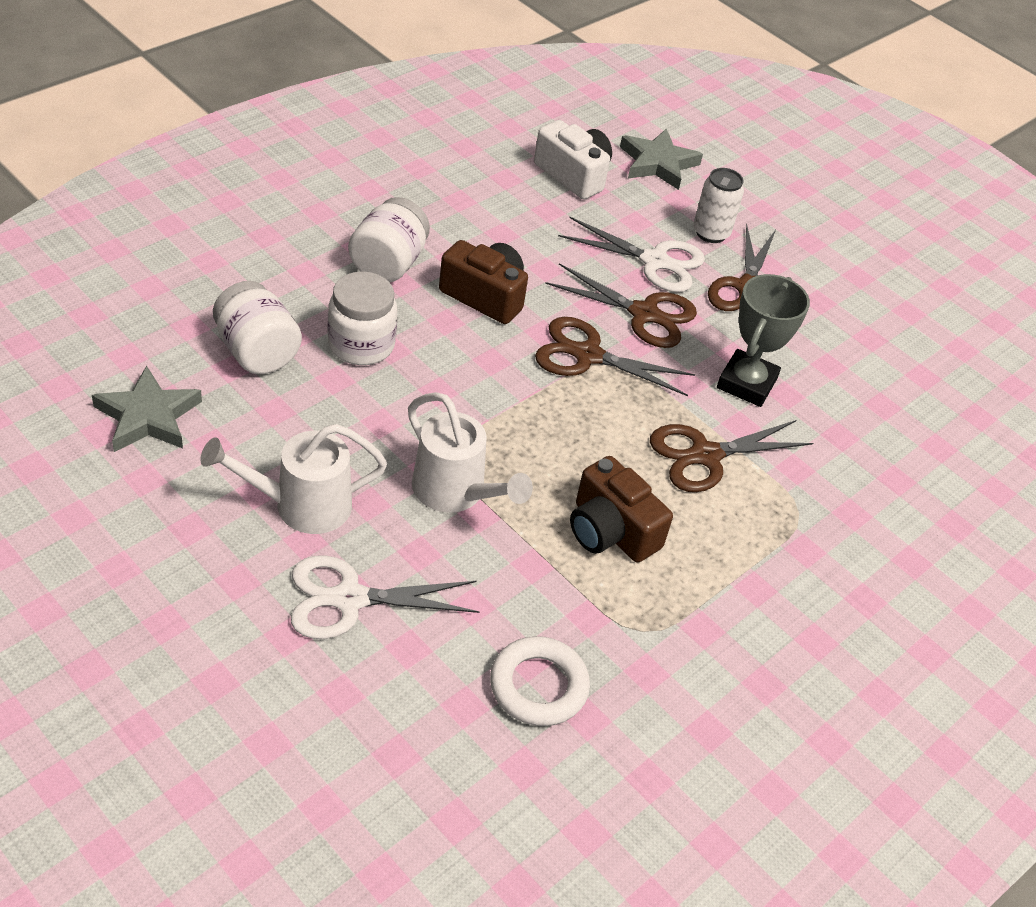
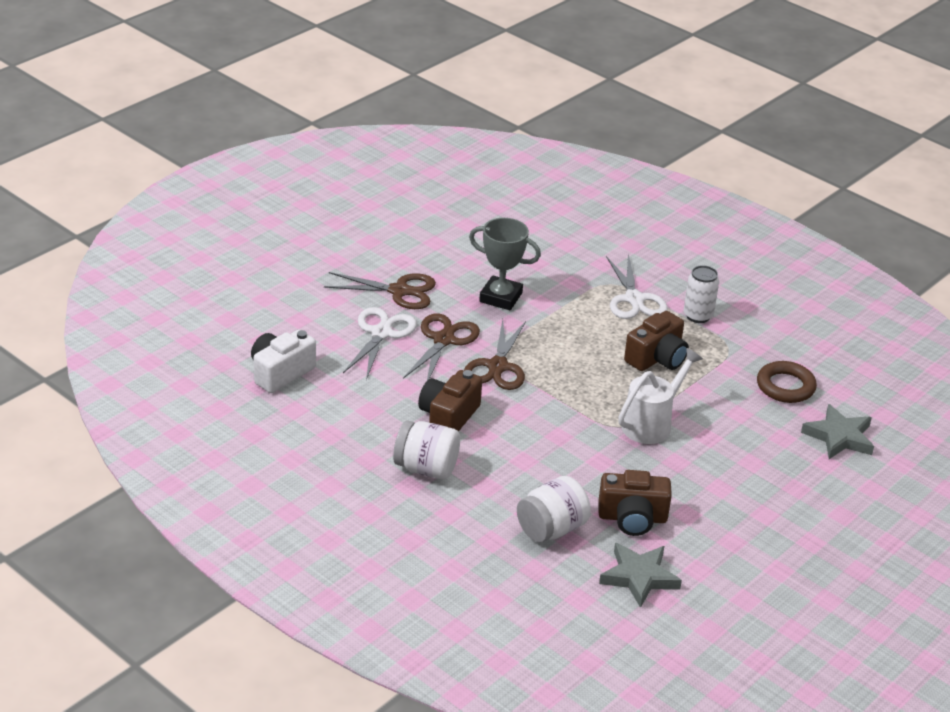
camera: 90 degrees left, 10 degrees down
(261, 432) = (632, 518): none -> brown camera
(301, 505) = (691, 492): white watering can -> none
(349, 599) = (757, 464): white scissors -> white scissors (634, 299)
(361, 345) = (525, 476): white jar -> none
(538, 686) = (785, 386): white ring -> brown ring
(658, 163) = (253, 328): grey star -> grey star (839, 437)
(705, 455) = (576, 318): brown scissors -> none
(711, 233) = (338, 305): white can -> white can (698, 316)

